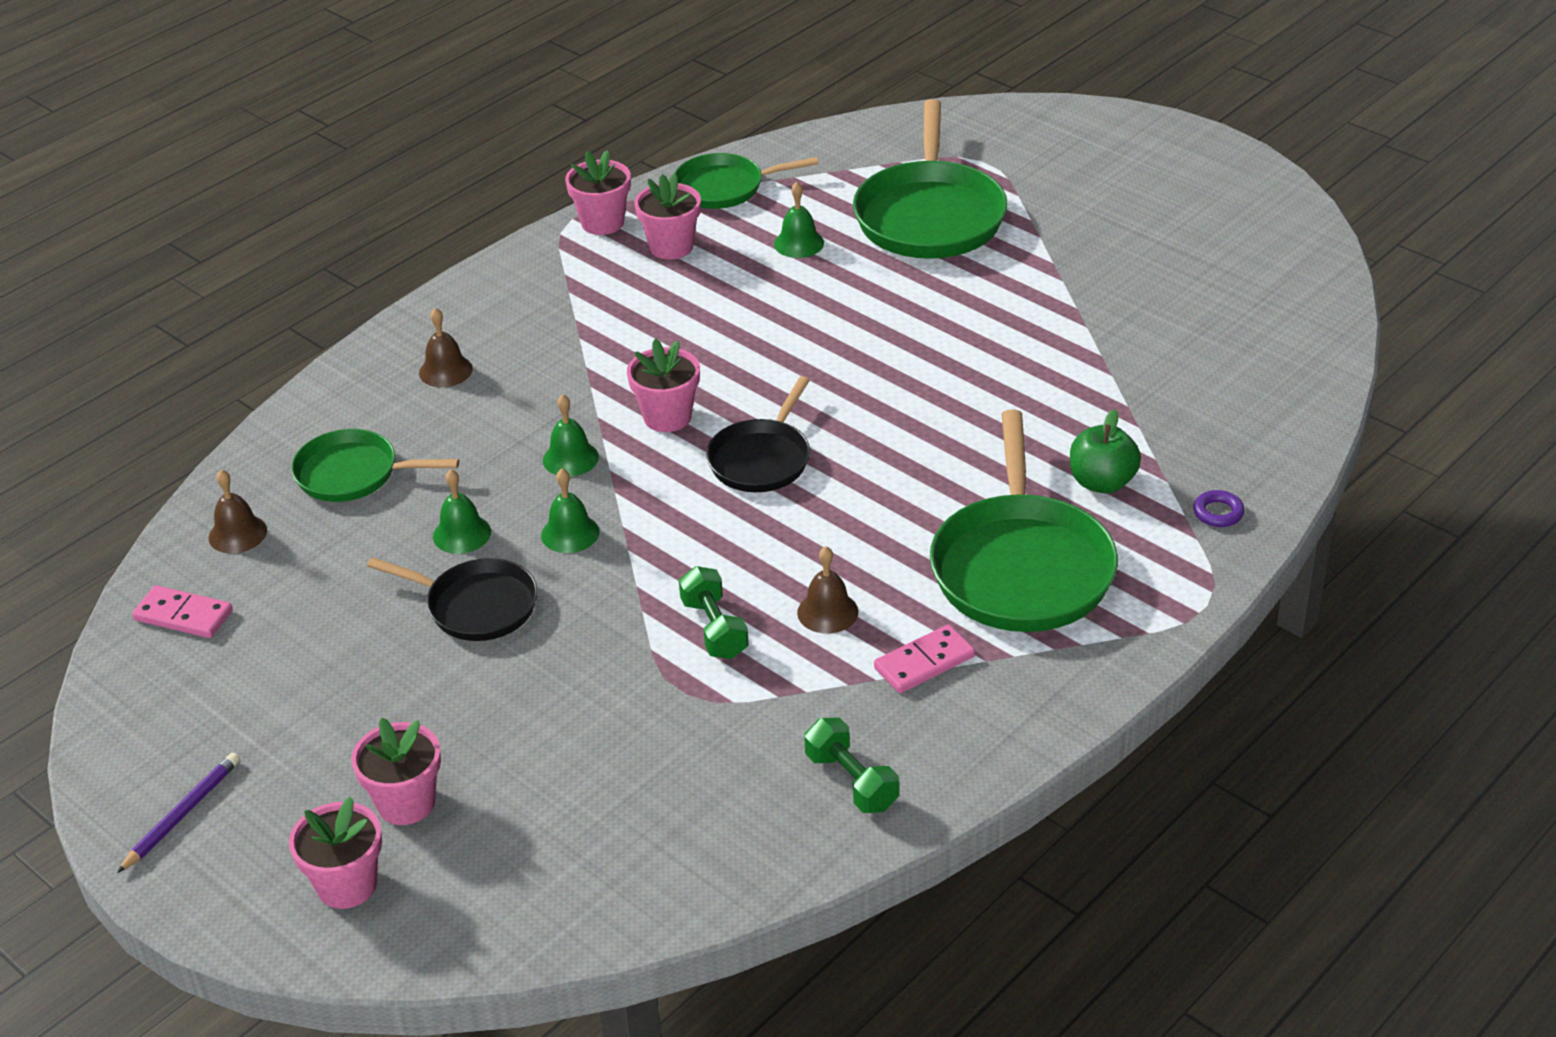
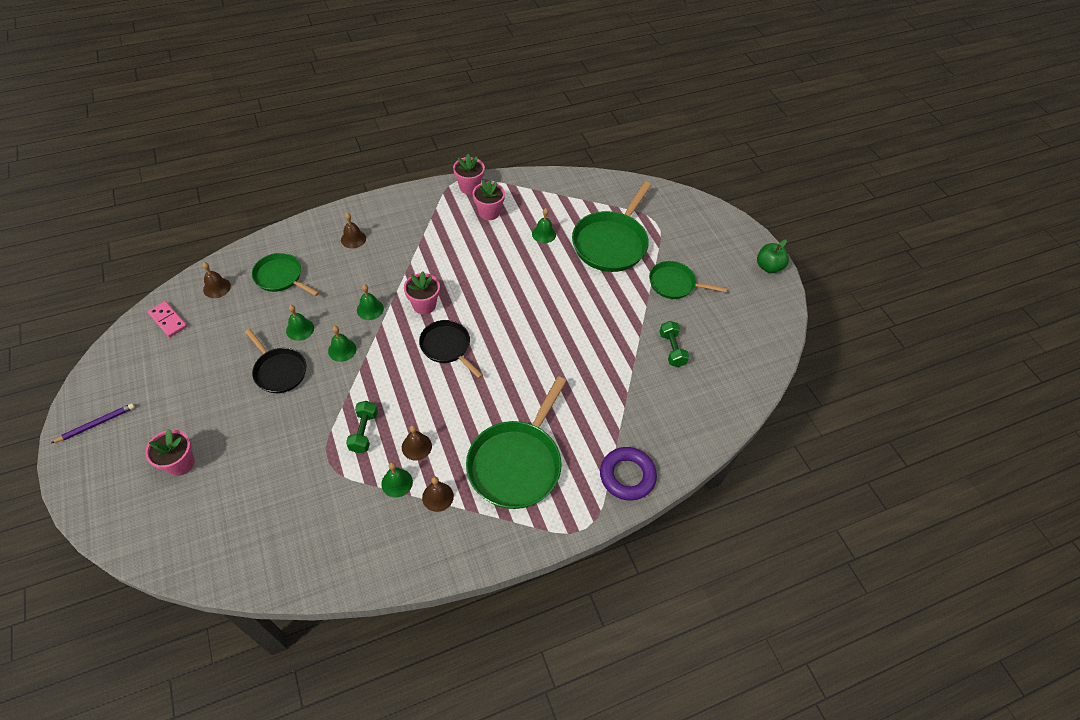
camera: 20 degrees right, 15 degrees up
(347, 885) = (128, 495): pink flower pot -> none
(724, 187) = (533, 189): green pan -> green pan (674, 284)
(762, 459) = (447, 347): black pan -> black pan turned 90 degrees clockwise
(836, 672) = (397, 483): none -> green bell
(851, 781) = (361, 548): green dumbbell -> green dumbbell (672, 349)
(924, 662) = (438, 496): pink domino -> brown bell
(1102, 482) = (586, 432): green apple -> green apple (768, 267)
(1218, 513) = (627, 476): purple ring -> purple ring, size x2.17

